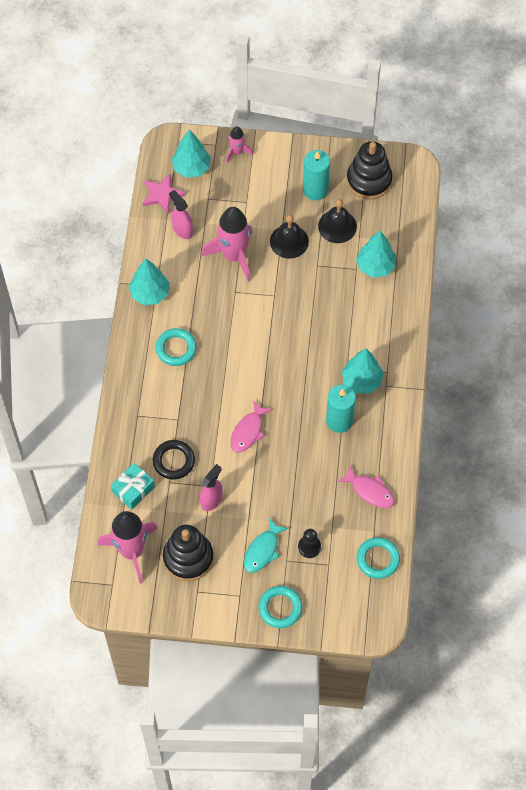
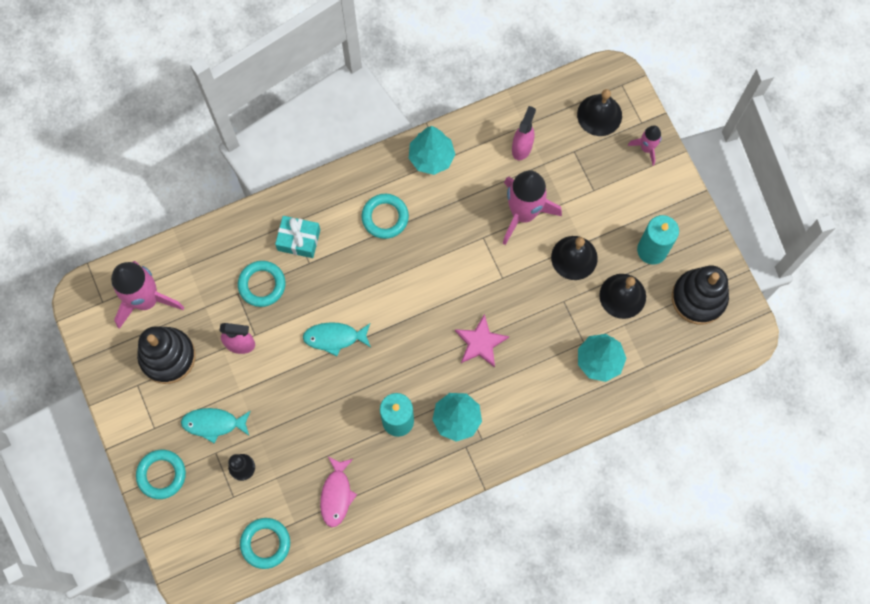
camera: 60 degrees right, 10 degrees up
(133, 489) = (211, 264): turquoise gift -> turquoise gift (299, 240)
(162, 194) = (550, 105): pink star -> pink star (480, 342)
(173, 461) = (262, 285): black ring -> turquoise ring
(191, 167) = (599, 115): turquoise tree -> black bell
(248, 431) = (334, 338): pink fish -> turquoise fish

